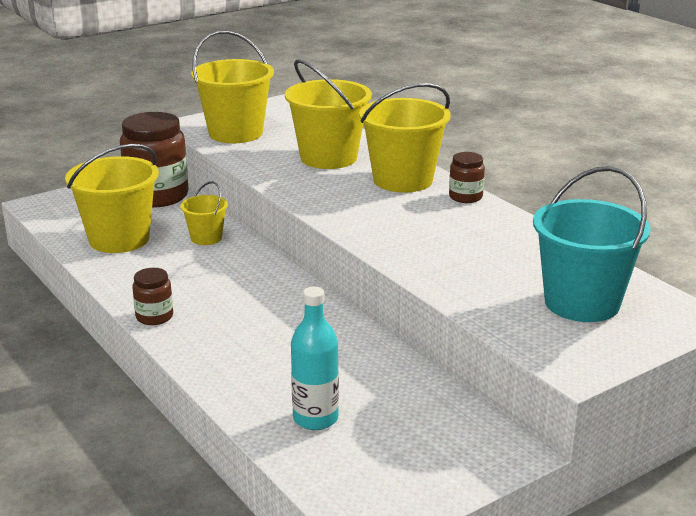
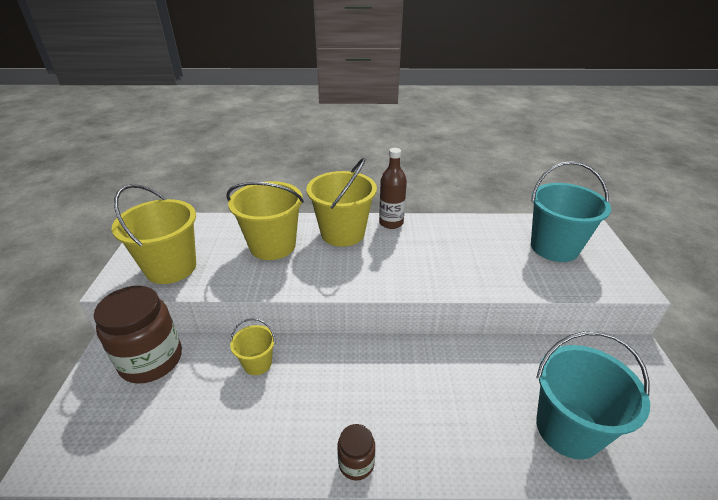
camera: 55 degrees left, 10 degrees up
(119, 239) = (195, 424): yellow bucket -> none
(315, 418) = (568, 429): turquoise bottle -> turquoise bucket
(465, 197) = (391, 223): brown jar -> brown bottle

